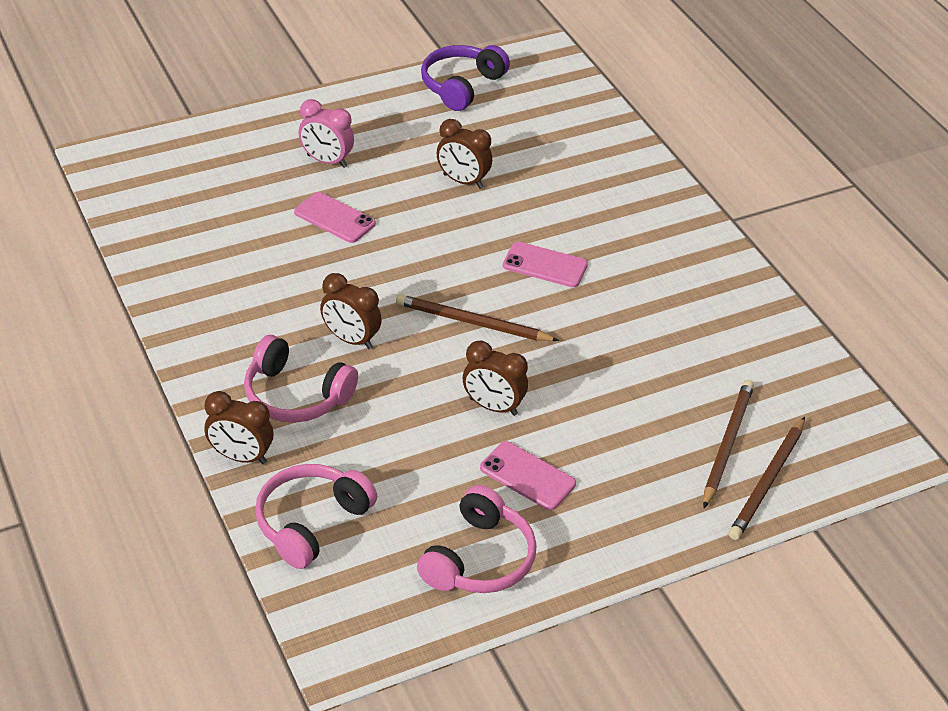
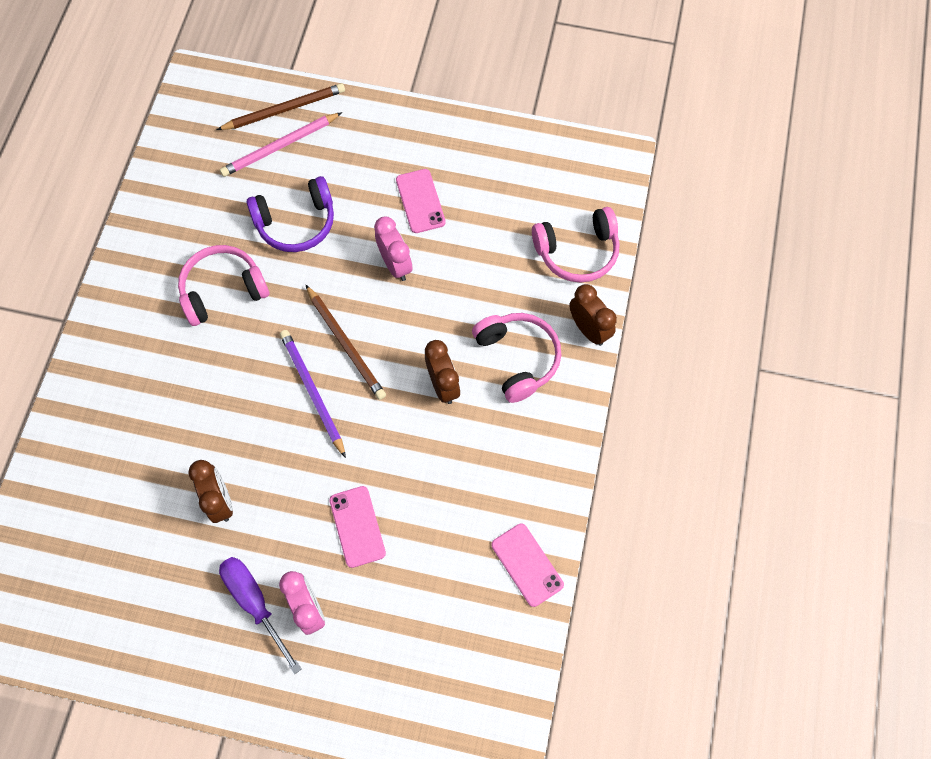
camera: 140 degrees left, 25 degrees up
(371, 146) = (255, 602): none -> purple screwdriver
(461, 86) = (105, 637): purple headphones -> purple headphones (296, 223)
(465, 277) = (312, 392): none -> purple pencil
(479, 559) = (496, 166): pink headphones -> pink headphones (223, 290)
(493, 407) = (395, 264): brown clock -> pink clock
(545, 265) = (245, 364): pink phone -> pink phone (527, 564)
(727, 444) = (280, 146): brown pencil -> pink pencil

